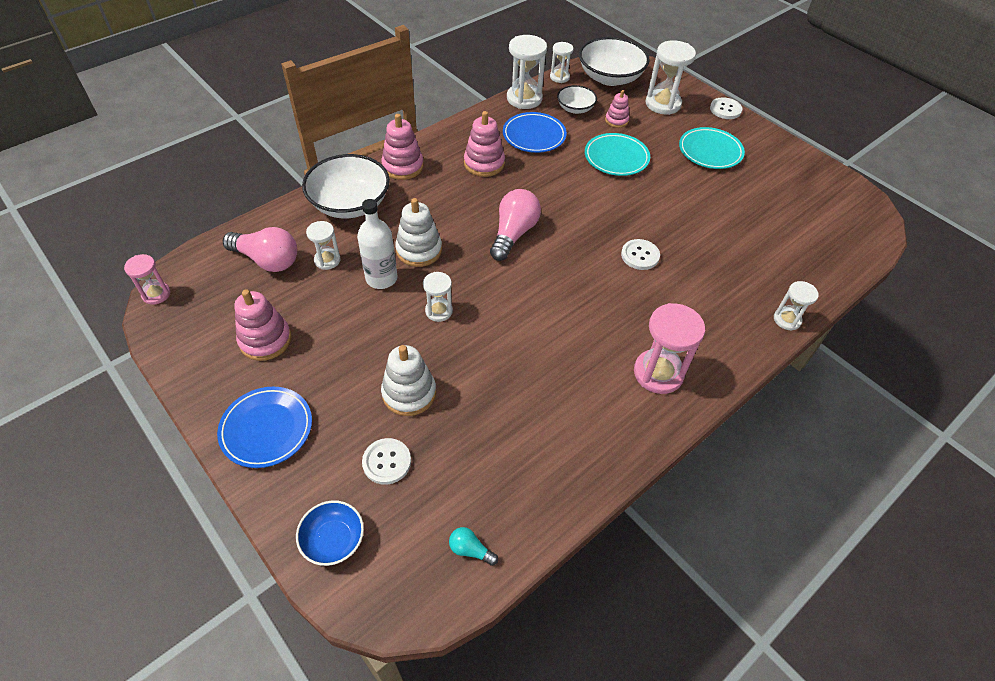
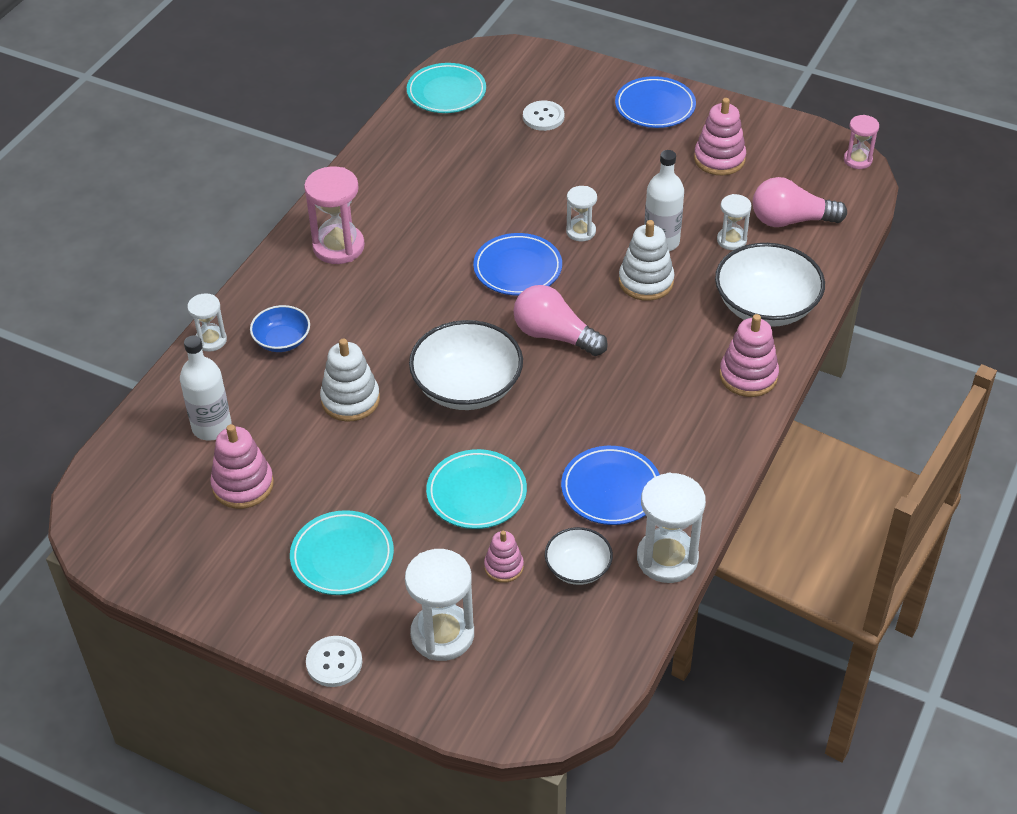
camera: 160 degrees right, 5 degrees down
(333, 540) = (548, 69): blue bowl -> blue bowl (282, 340)
(409, 393) = (559, 162): white stacking toy -> white stacking toy (350, 400)
(470, 550) = (446, 92): turquoise light bulb -> turquoise plate
(484, 163) = (650, 417): pink stacking toy -> pink stacking toy (243, 485)
(511, 296) = (517, 268): none -> blue plate
(513, 233) = (554, 335): pink light bulb -> pink light bulb turned 120 degrees clockwise
(559, 77) = (638, 632): white hourglass -> none
(610, 78) = (554, 666): white bowl -> white bowl (467, 387)
(640, 255) = (395, 359): white button -> none
(789, 251) = (212, 427): none -> white bottle

